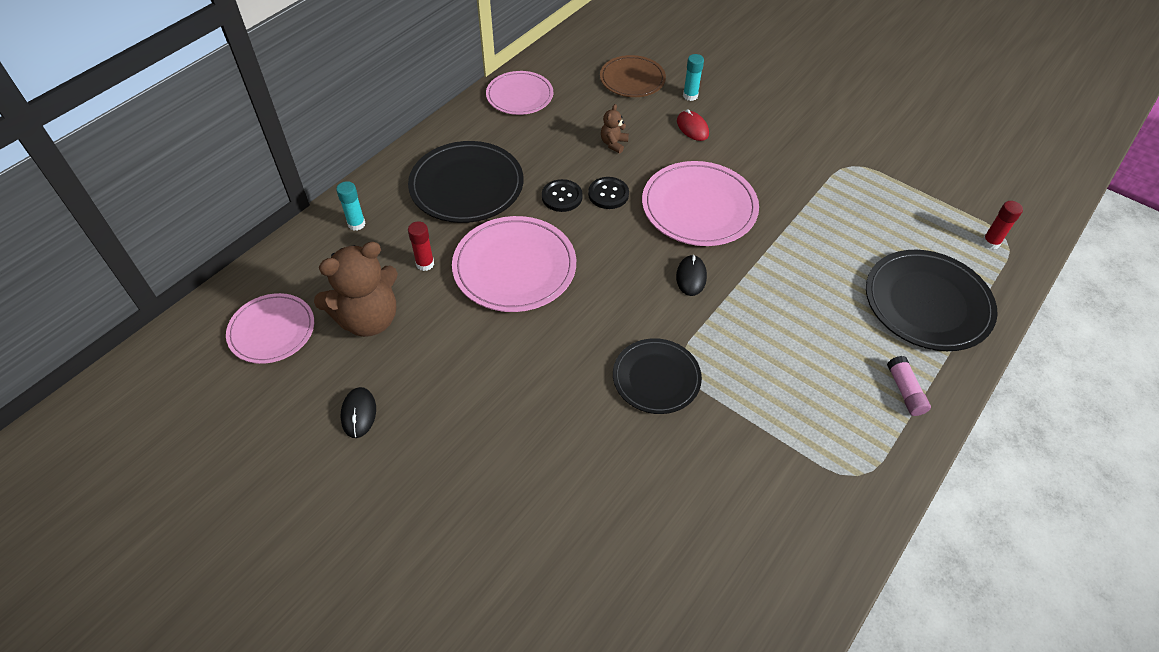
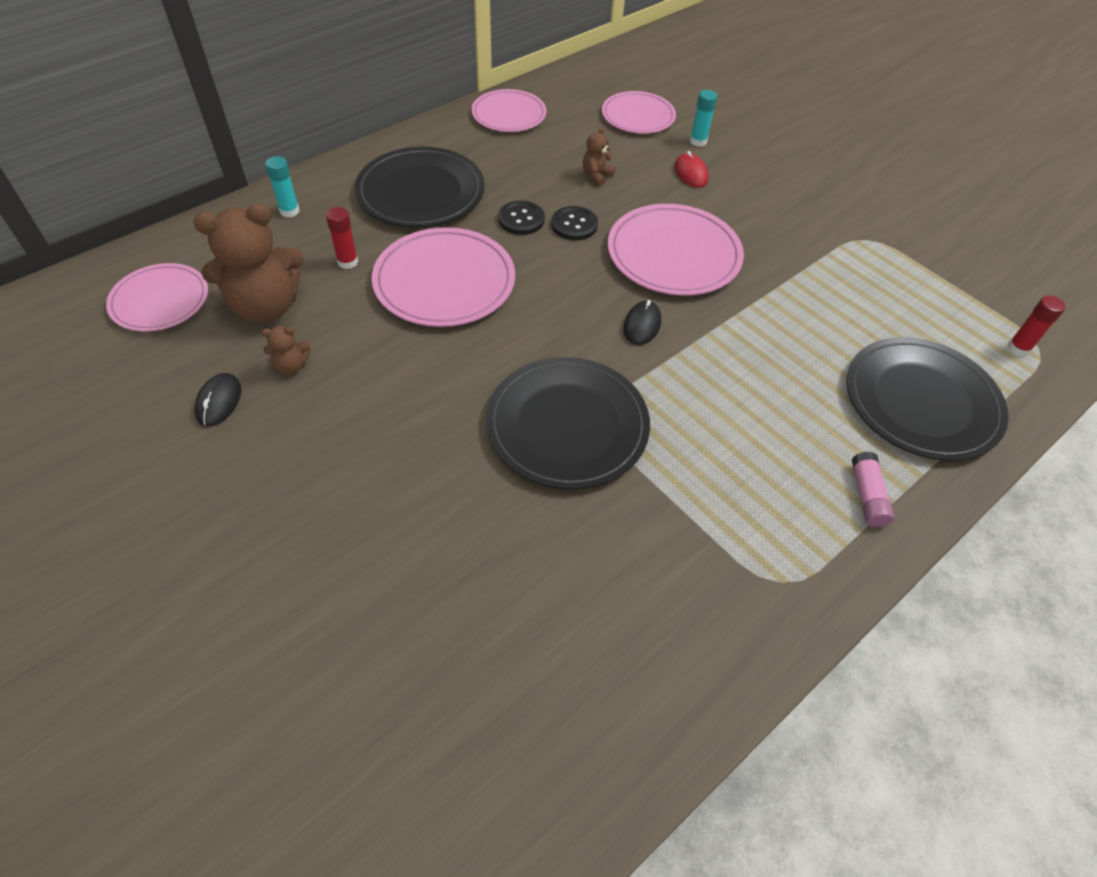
camera: 10 degrees right, 0 degrees up
(410, 369) = (291, 366): none -> brown teddy bear
(632, 79) = (638, 116): brown plate -> pink plate
(656, 378) = (567, 425): black plate -> black plate, size x1.54

